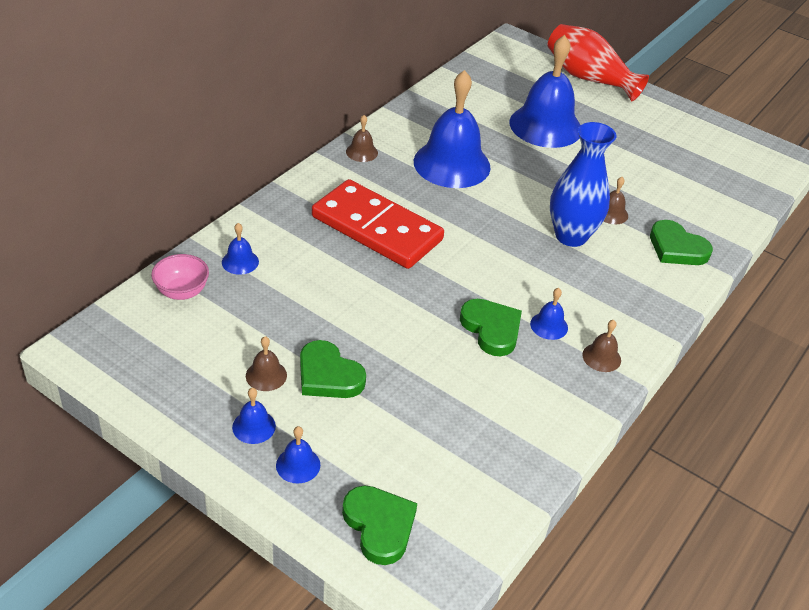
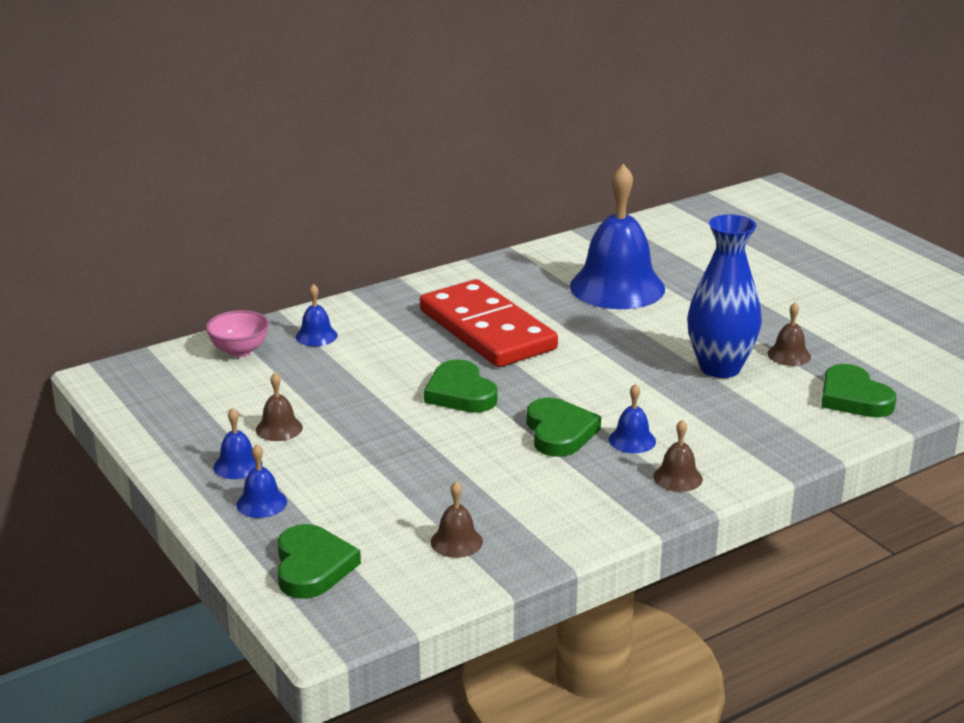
camera: 25 degrees right, 15 degrees down
(328, 375) = (345, 439): green heart -> green heart (460, 393)
(361, 152) = (517, 265): brown bell -> brown bell (456, 541)
(545, 126) = (761, 268): blue bell -> none
(588, 78) = (852, 231): red vase -> none

